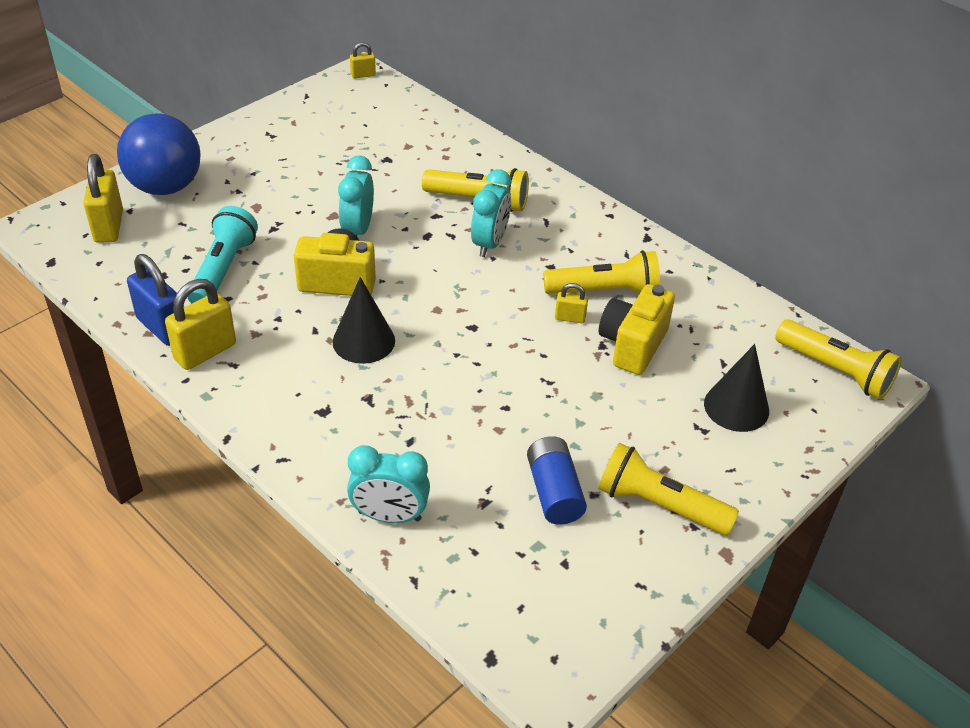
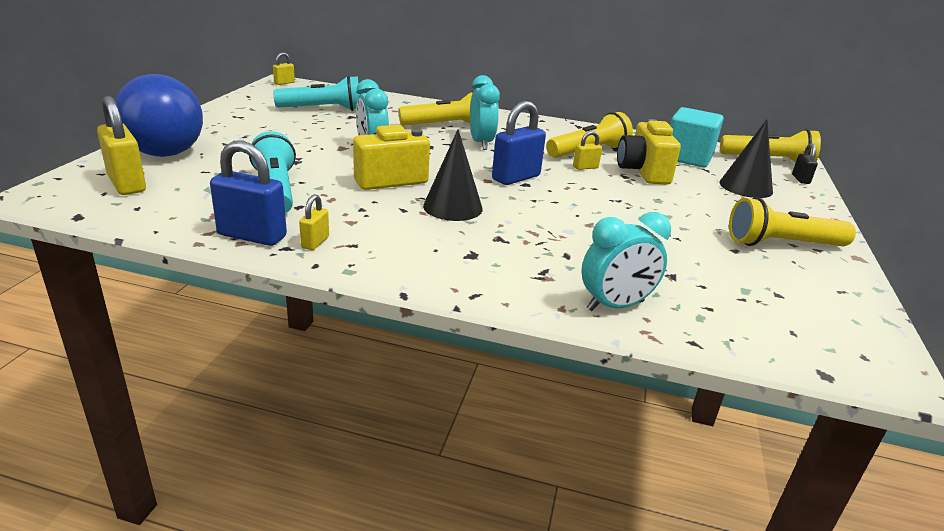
camera: 30 degrees left, 15 degrees down
(205, 352) = (315, 242): yellow padlock -> yellow padlock, size x0.52
(366, 138) = (323, 109): none -> turquoise flashlight
(471, 314) = (516, 178): none -> blue padlock
(554, 492) = (709, 256): blue battery -> none
(725, 334) = (687, 157): none -> turquoise cube
(834, 416) = (800, 179): none -> black padlock

